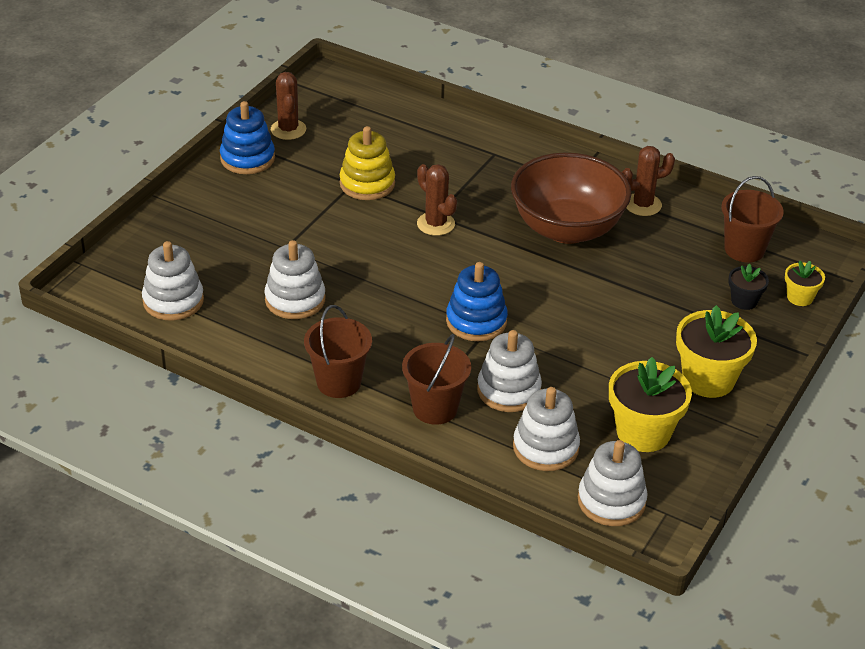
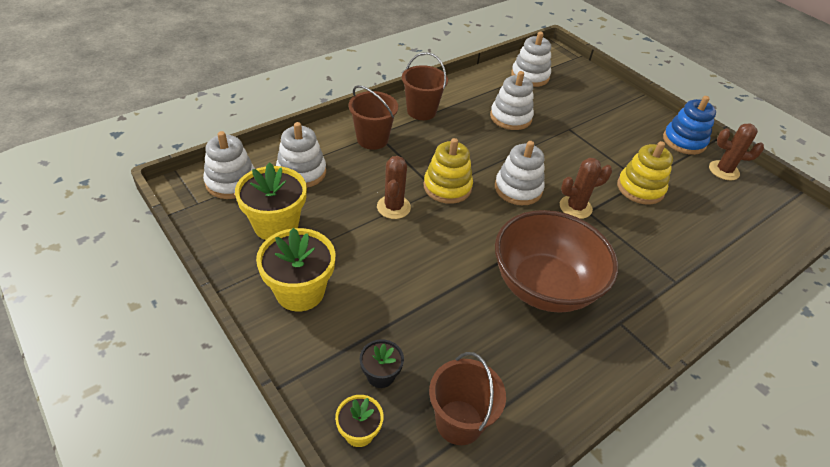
camera: 110 degrees right, 5 degrees up
(476, 321) = (447, 187): blue stacking toy -> yellow stacking toy
(508, 390) = (366, 176): white stacking toy -> white stacking toy (518, 189)
(642, 205) = (565, 364): brown cactus -> brown cactus (393, 207)

